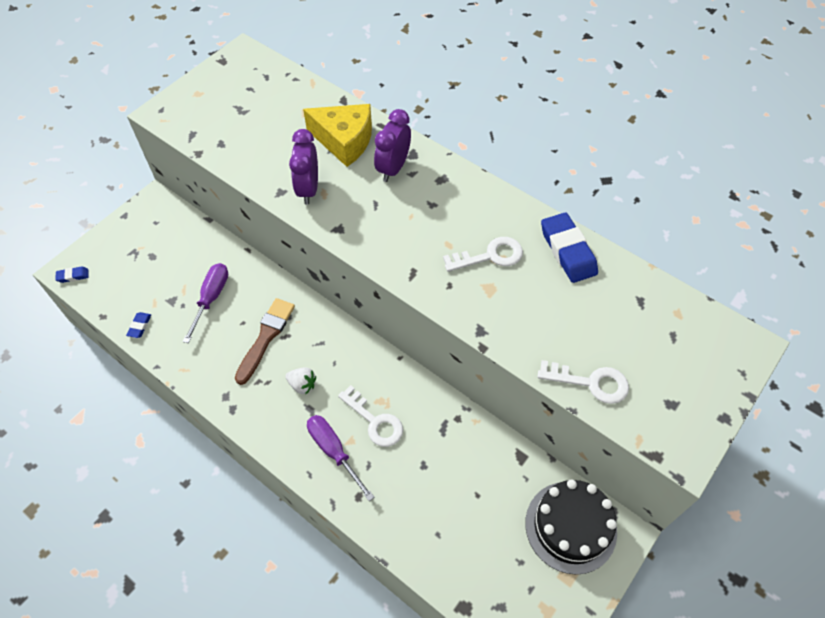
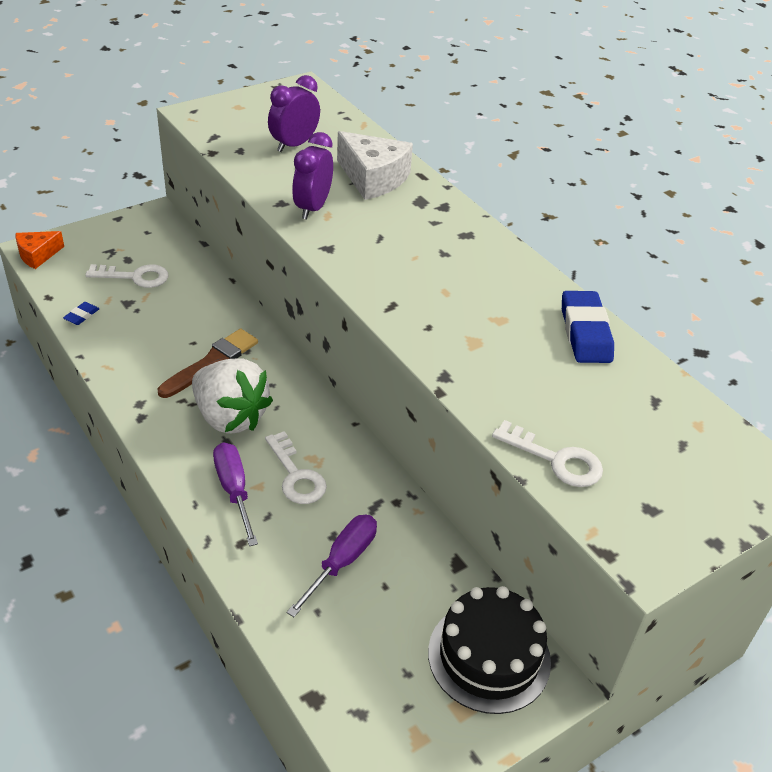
camera: 15 degrees right, 15 degrees down
(73, 276) = (37, 255): blue eraser -> orange cheese
(211, 298) = (170, 312): purple screwdriver -> purple screwdriver (341, 562)
(302, 385) = (230, 417): white strawberry -> white strawberry, size x2.29
(344, 141) = (373, 178): yellow cheese -> white cheese
(393, 168) = (415, 213): purple clock -> purple clock (294, 145)
(490, 256) = (489, 313): white key -> white key (135, 277)

